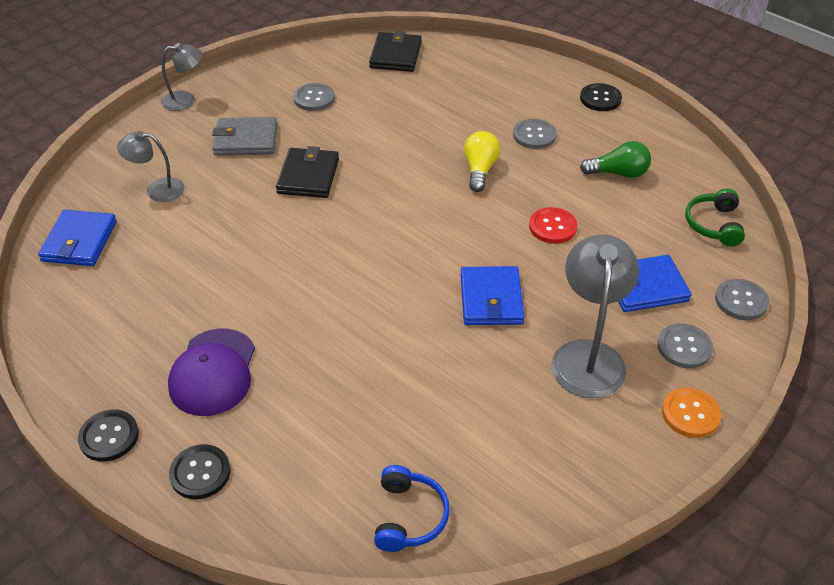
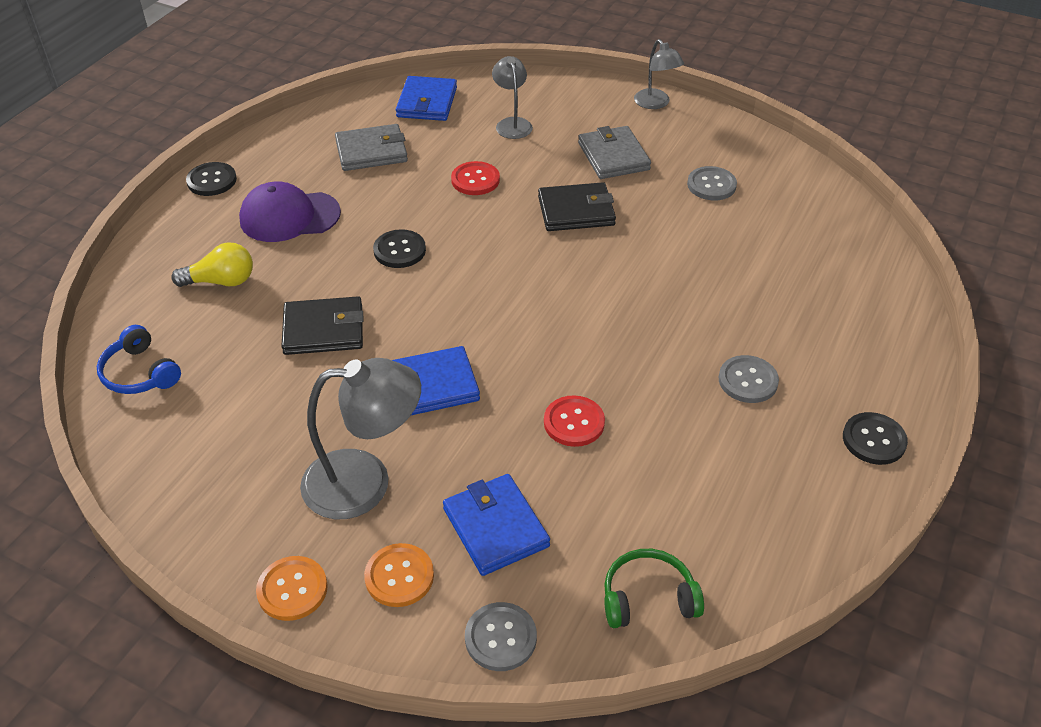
camera: 75 degrees right, 0 degrees up
(79, 241) = (427, 102): blue wallet -> blue wallet turned 75 degrees counterclockwise
(138, 295) = (371, 151): none -> grey wallet
(200, 473) = (179, 237): black button -> black button (399, 250)
(230, 228) = (475, 180): none -> red button
(395, 55) = (838, 229): black wallet -> black wallet (323, 329)
(409, 516) = (140, 373): blue headphones -> blue headphones turned 60 degrees clockwise
(480, 170) = (651, 341): yellow light bulb -> yellow light bulb (221, 281)
(618, 173) = (711, 477): green light bulb -> none
(684, 347) = (399, 576): grey button -> orange button

